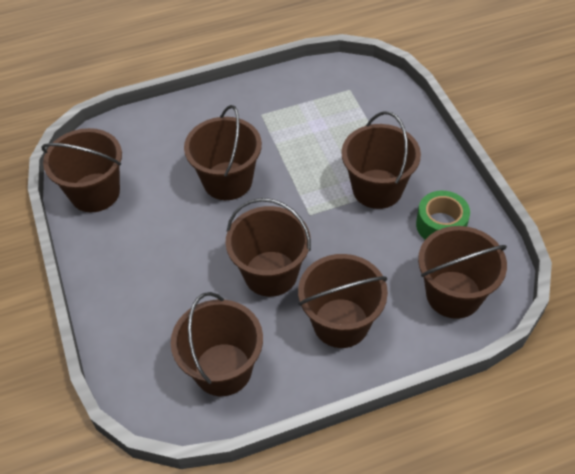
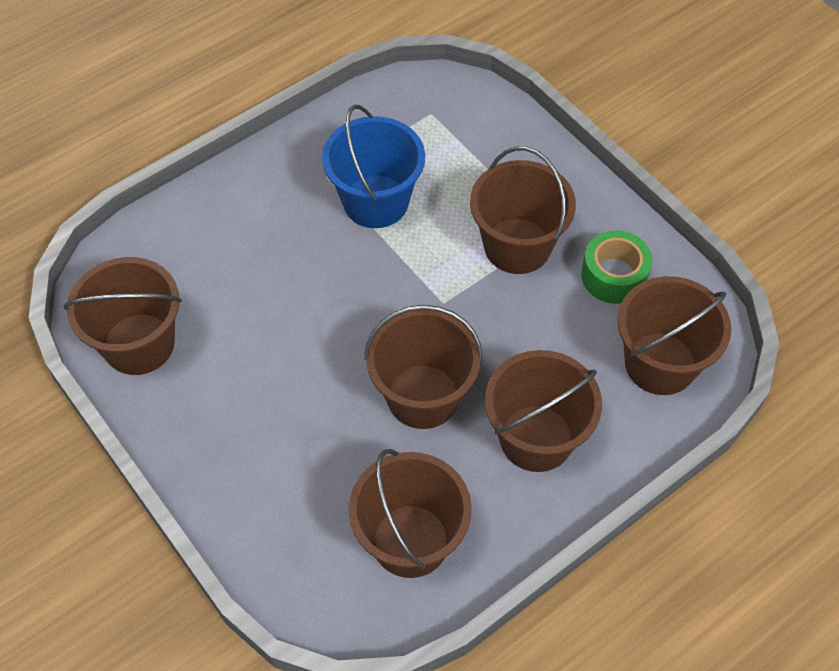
camera: 20 degrees left, 5 degrees up
(227, 181) = (317, 282): brown bucket -> none
(289, 138) = (376, 201): none -> blue bucket

